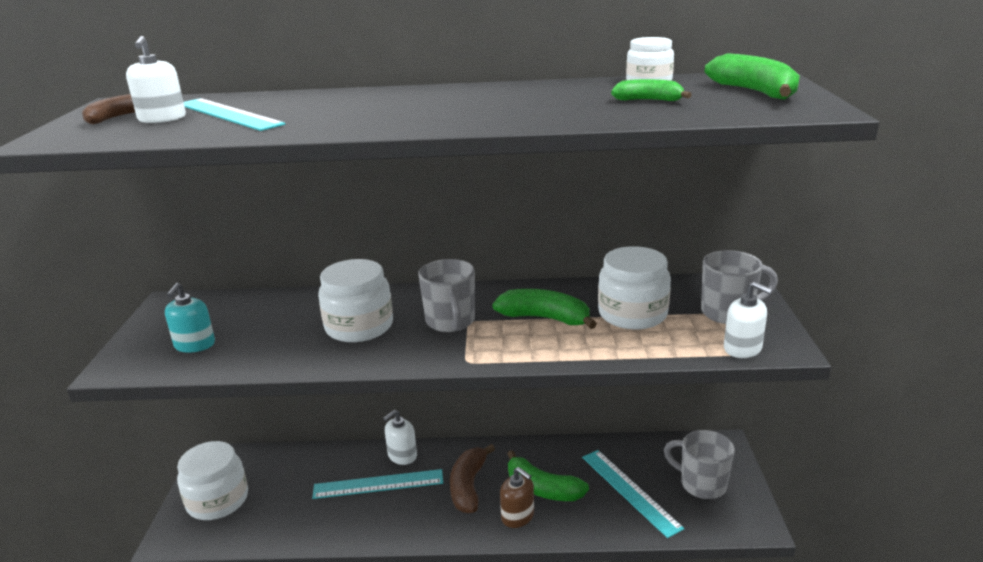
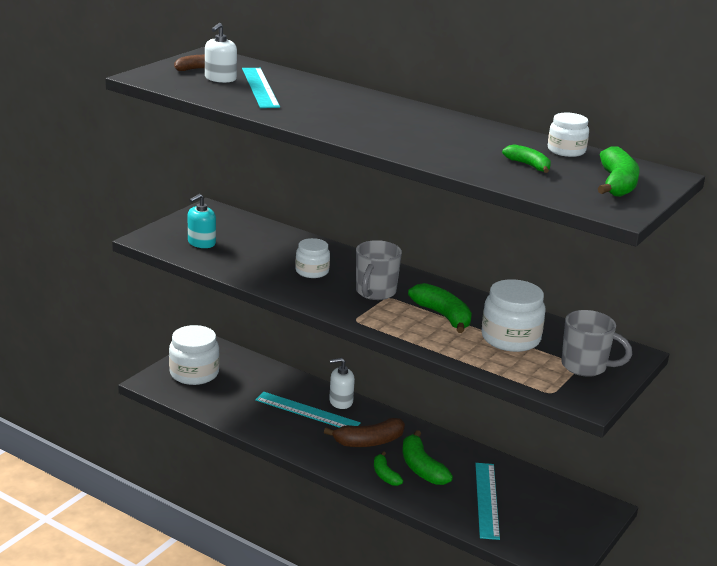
camera: 30 degrees right, 0 degrees up
(359, 326) = (312, 271): white jar -> white jar, size x0.61
(468, 486) = (369, 442): brown banana -> brown banana turned 150 degrees counterclockwise
(518, 516) = (385, 475): brown soap dispenser -> green banana
(701, 484) = (550, 522): grey mug -> none
(742, 348) = (556, 390): white soap dispenser -> none

